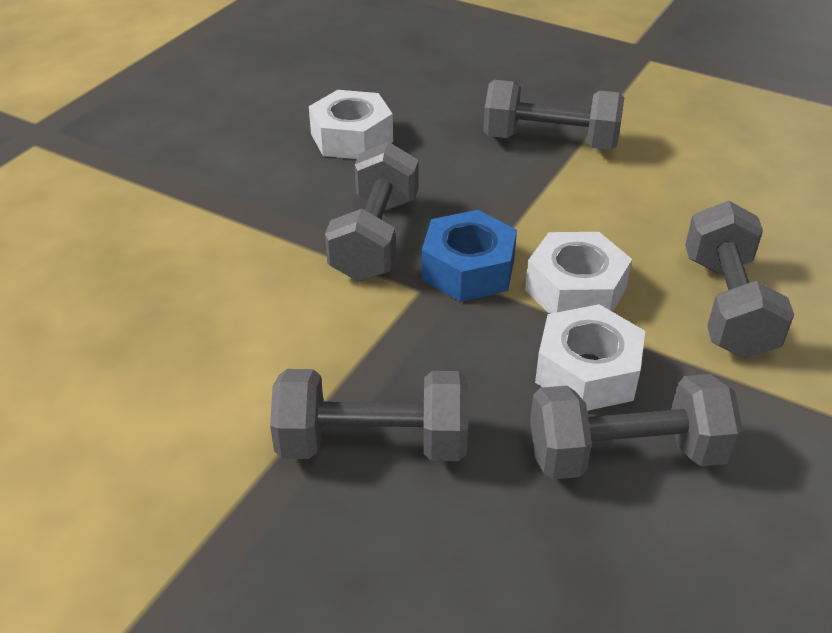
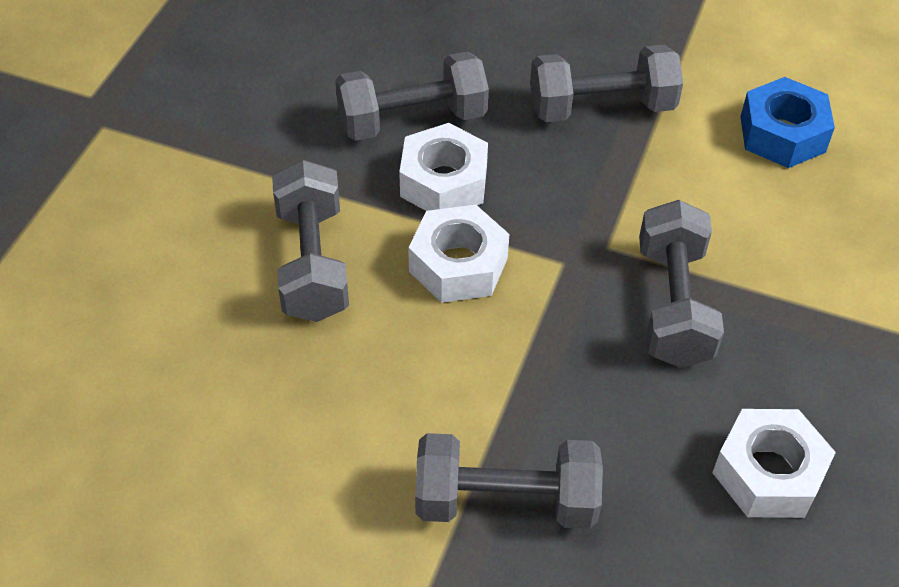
camera: 170 degrees right, 10 degrees up
(468, 269) = (567, 276): blue nut -> blue nut (782, 134)

